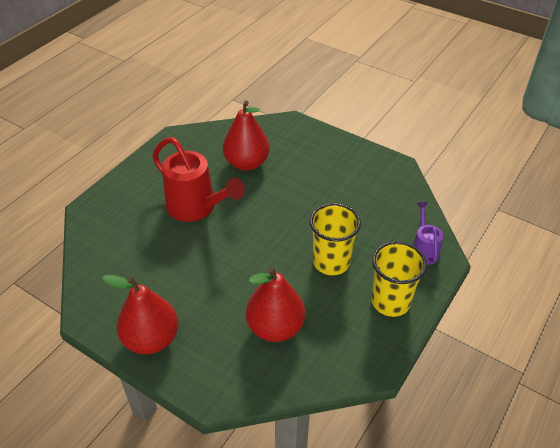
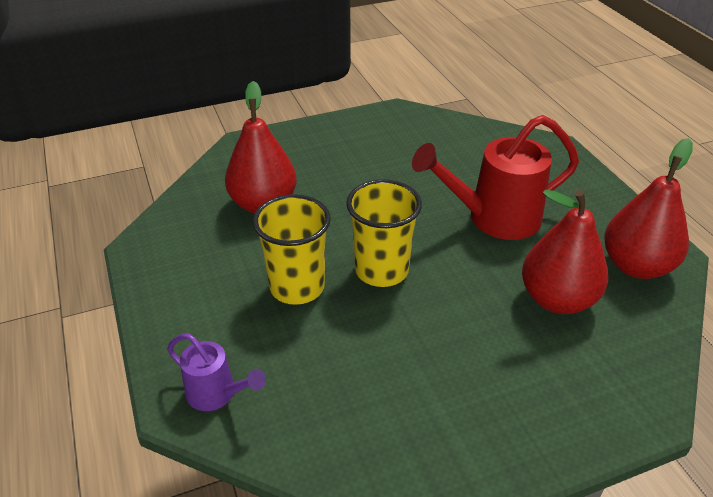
camera: 125 degrees right, 5 degrees down
(151, 339) = (336, 133): red pear -> red pear (636, 266)
(390, 302) = (188, 304): yellow cup -> yellow cup (381, 270)

